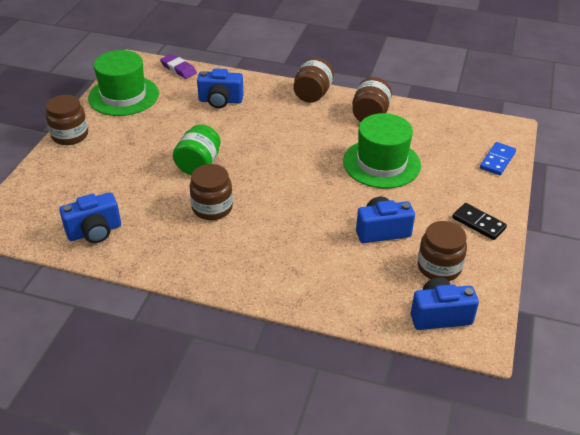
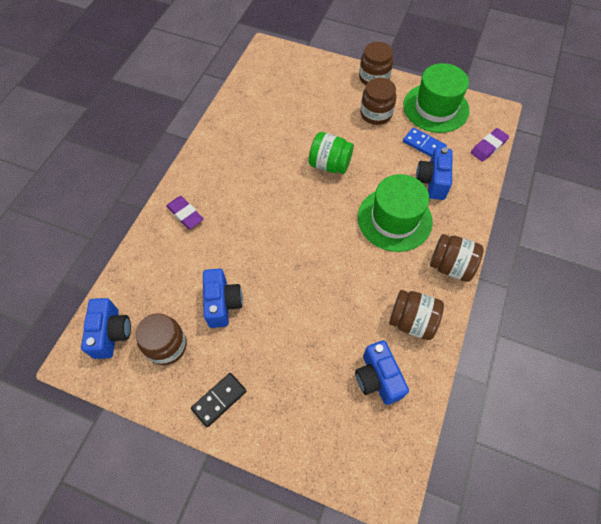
camera: 95 degrees right, 20 degrees up
(95, 232) = (253, 103): blue camera -> blue camera (377, 378)
(212, 208) = (271, 174): brown jar -> brown jar (376, 114)
(274, 274) = (185, 214): none -> purple eraser
(381, 163) = (324, 319): green hat -> green hat (394, 219)
(497, 160) = (323, 453): blue domino -> blue domino (424, 145)

